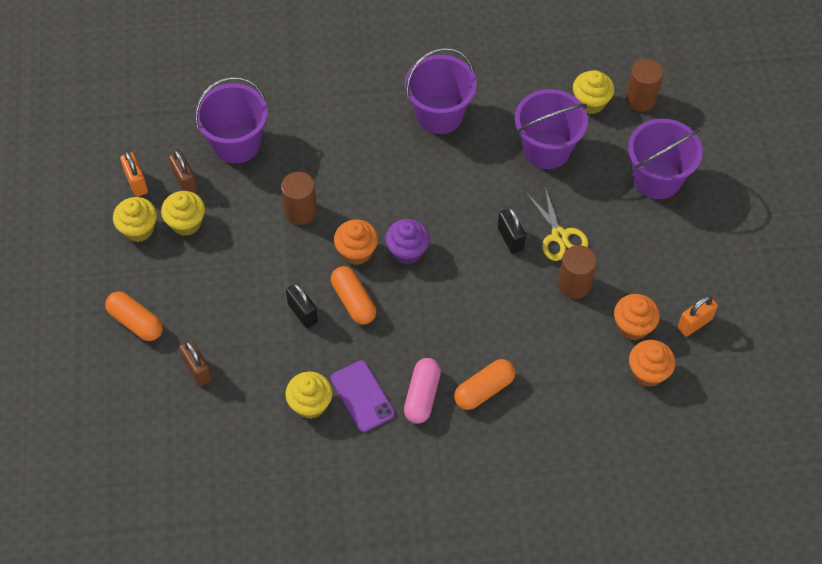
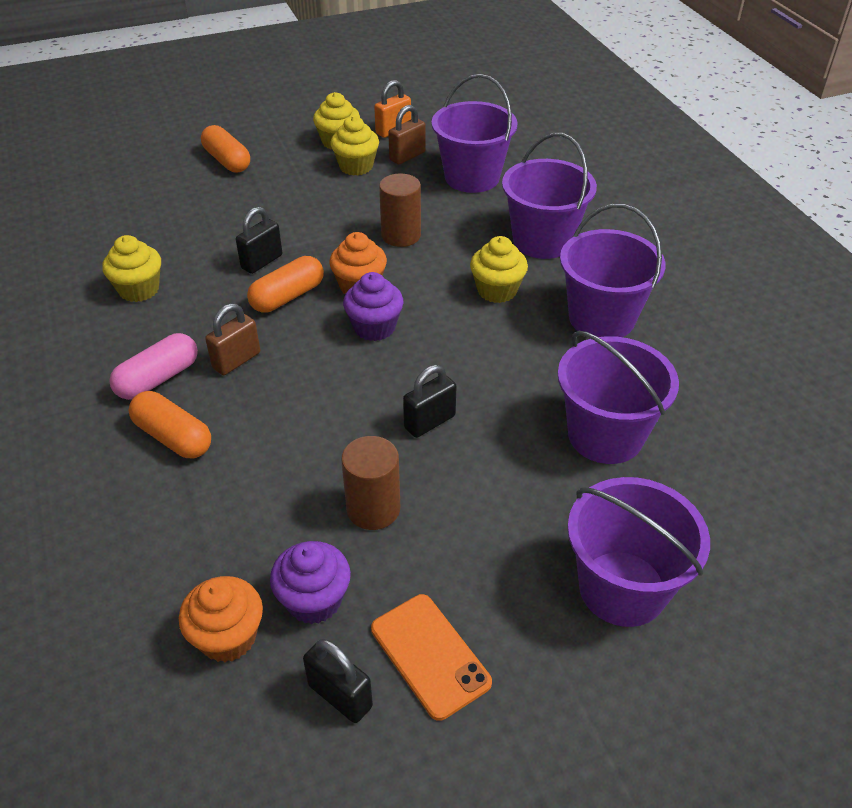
camera: 75 degrees right, 15 degrees down
(136, 322) = (227, 161): orange capsule -> orange capsule turned 60 degrees counterclockwise
(197, 370) = (175, 206): brown padlock -> brown padlock (236, 361)
(340, 121) = (542, 240): none -> purple bucket
(362, 396) = (153, 327): purple phone -> none
(422, 396) = (158, 379): pink capsule -> pink capsule turned 45 degrees counterclockwise
(559, 236) = (455, 476): yellow scissors -> none
(591, 102) = (723, 473): yellow cupcake -> yellow cupcake (497, 290)
(633, 326) = (314, 600): orange cupcake -> purple cupcake
(640, 99) = (773, 538): brown cylinder -> none
(679, 278) = (429, 655): none -> orange phone
(694, 323) = (340, 696): orange padlock -> black padlock

